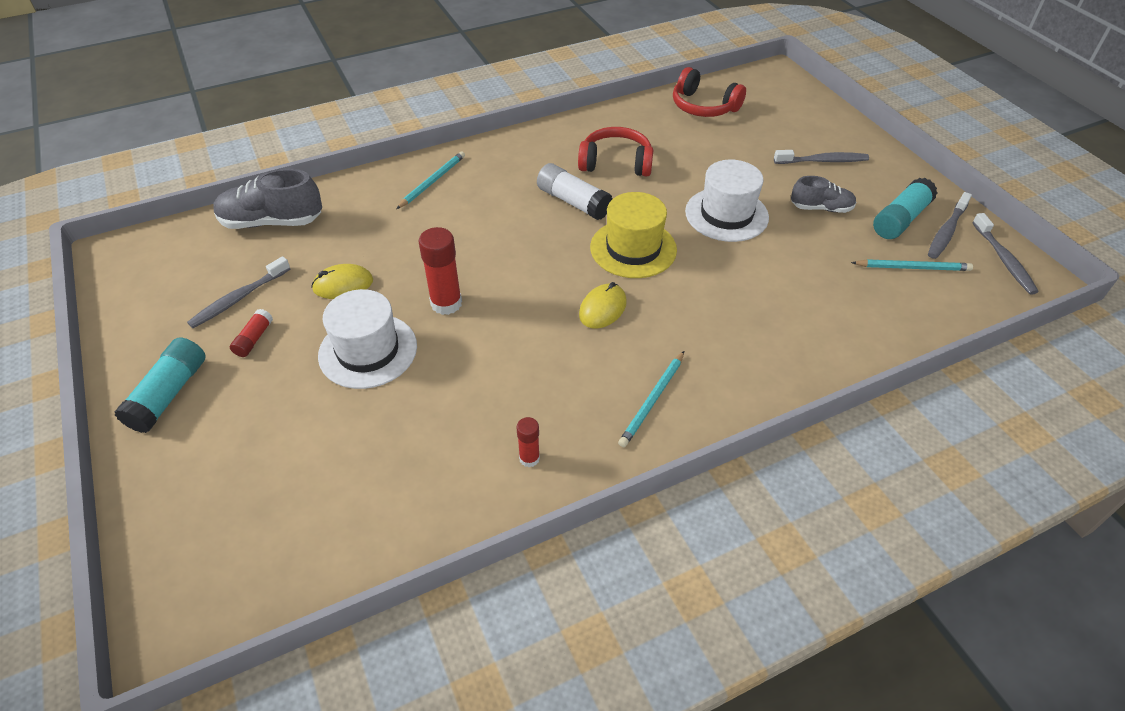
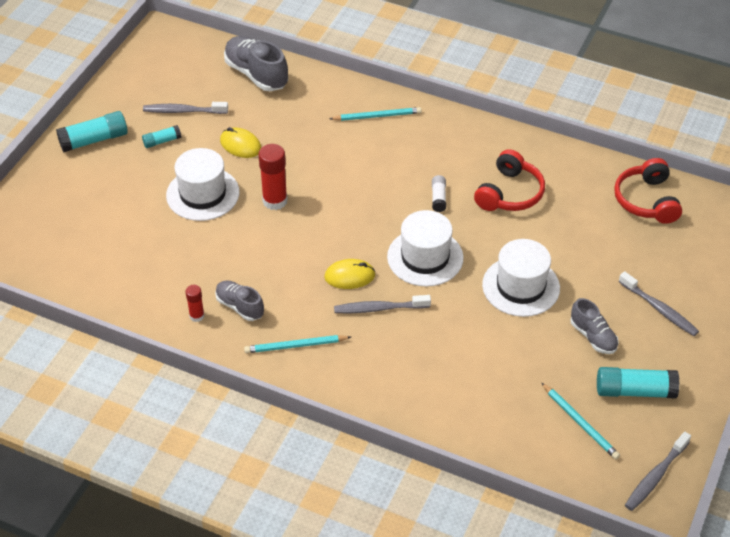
camera: 50 degrees right, 0 degrees up
(254, 339) = (162, 141): red glue stick -> turquoise glue stick
(554, 413) = (240, 306): none -> grey shoe
(573, 202) = (438, 198): white glue stick -> white glue stick, size x0.56
(616, 163) = (509, 193): red headphones -> red headphones turned 60 degrees clockwise
(633, 248) = (425, 257): yellow hat -> white hat
(946, 231) = (652, 426): grey toothbrush -> grey toothbrush (379, 308)

